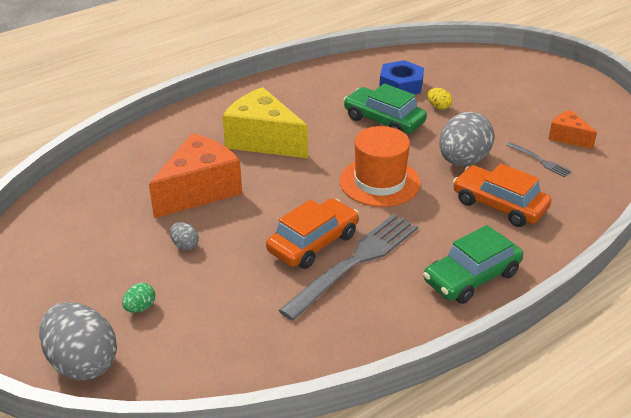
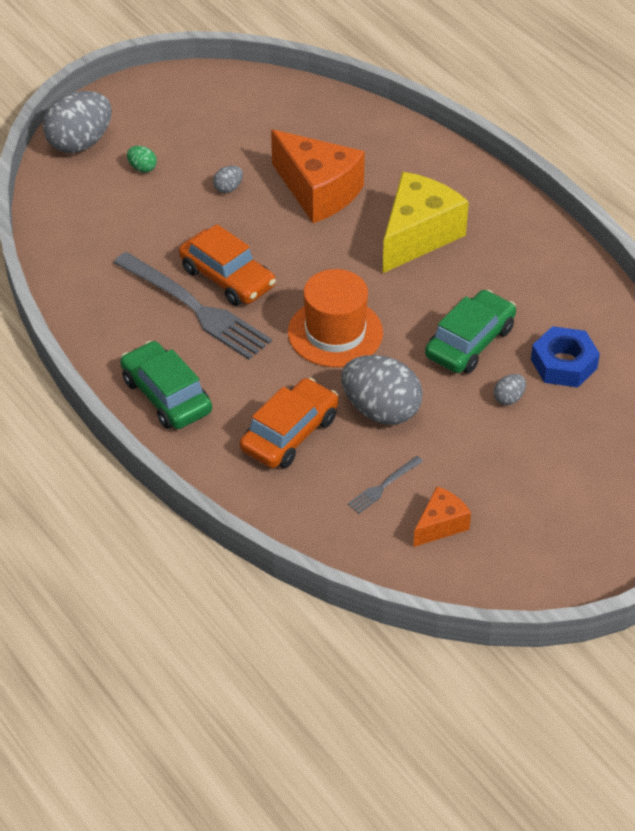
camera: 90 degrees right, 10 degrees up
(438, 107) = (509, 398): yellow egg -> grey egg

